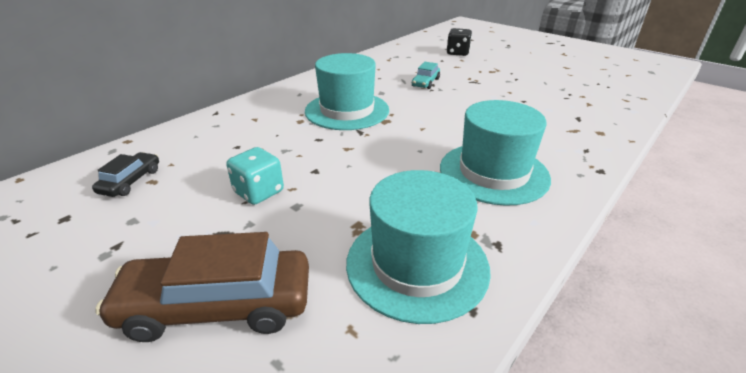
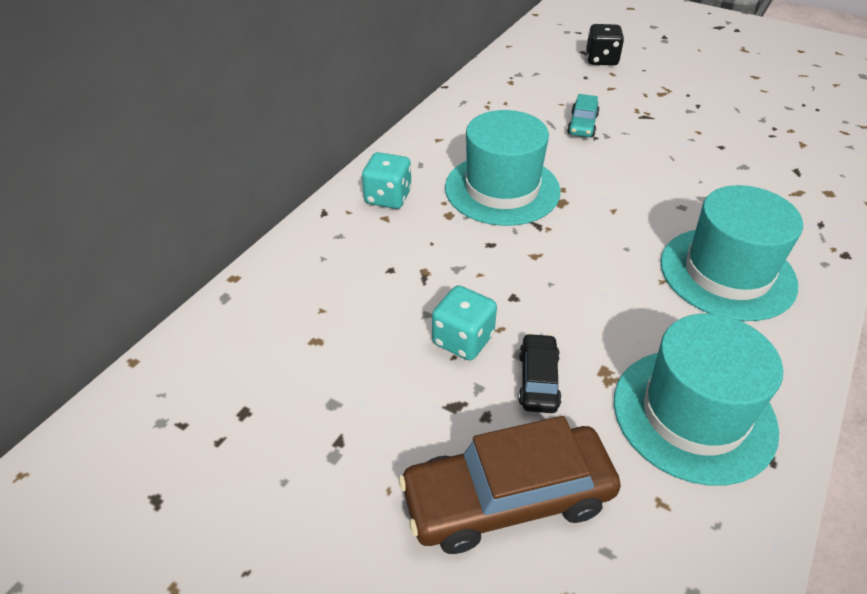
camera: 10 degrees left, 10 degrees up
(131, 181) = (288, 345): black car -> black car (538, 380)
(264, 108) = (388, 197): none -> turquoise dice

